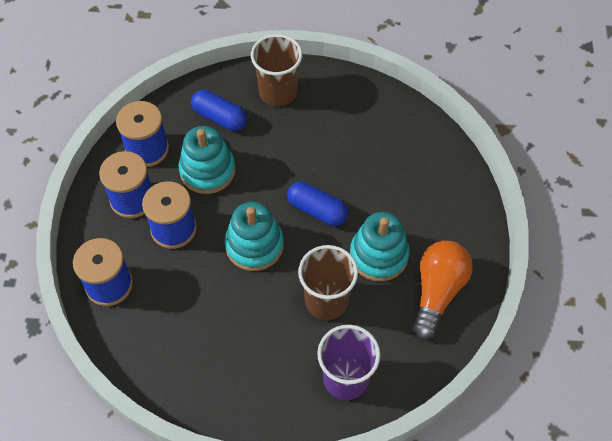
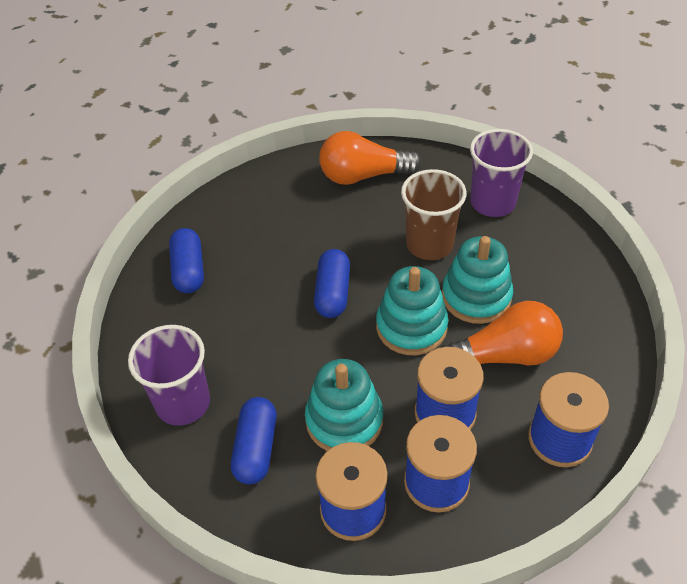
camera: 115 degrees left, 10 degrees down
(191, 291) = (504, 355): none -> orange light bulb
(278, 92) = (183, 403): brown cup -> purple cup
(378, 255) = (353, 226): turquoise stacking toy -> turquoise stacking toy (476, 297)
(394, 130) = (189, 270): none -> blue capsule

